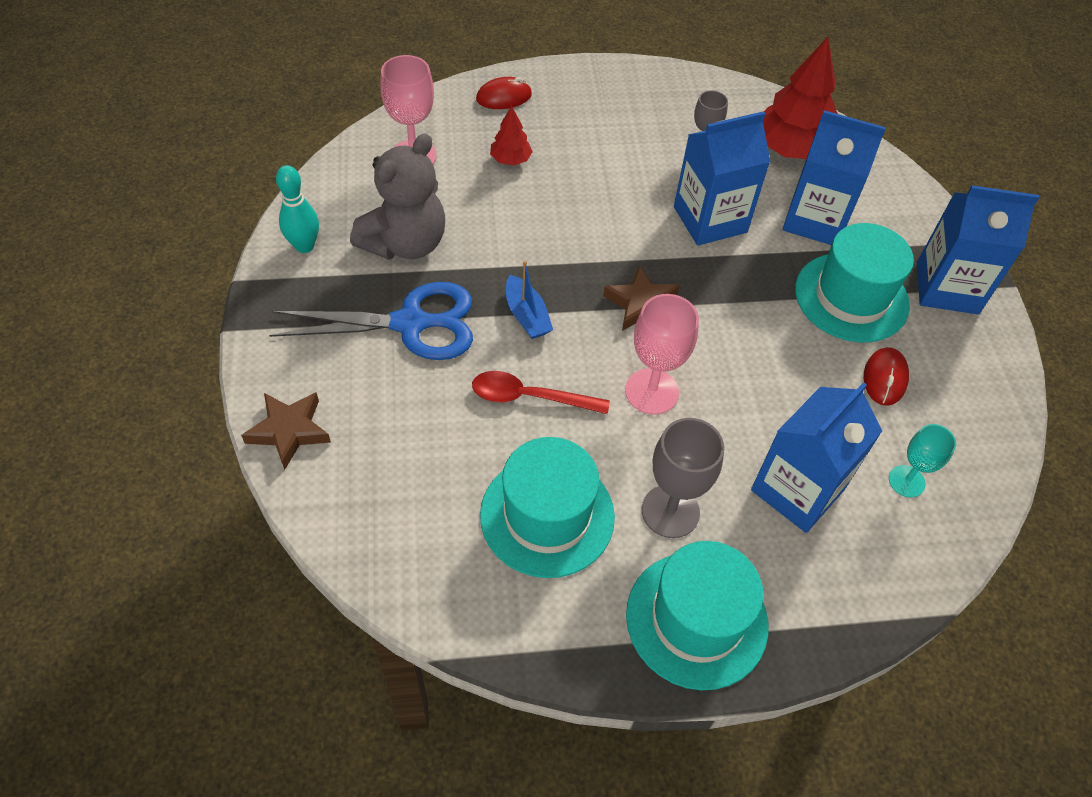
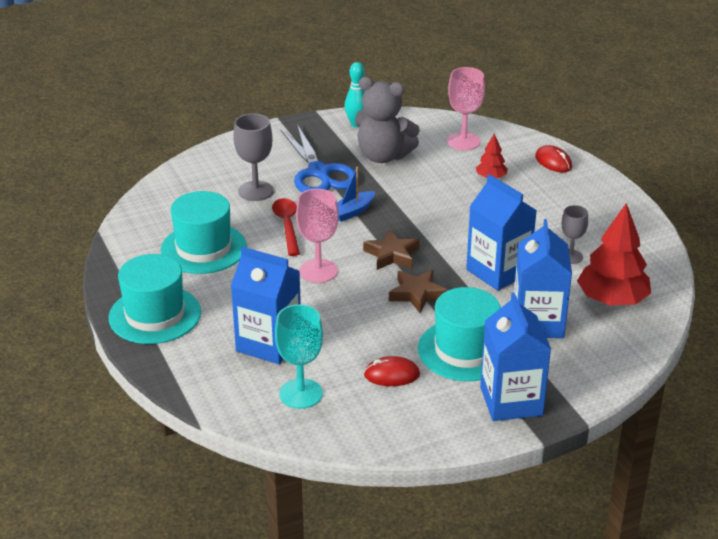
camera: 75 degrees right, 20 degrees down
(289, 431) = (220, 153): brown star -> brown star (417, 294)
(670, 511) = (227, 293): grey goblet -> grey goblet (255, 191)
(906, 481) = (301, 394): turquoise goblet -> turquoise goblet, size x1.57

